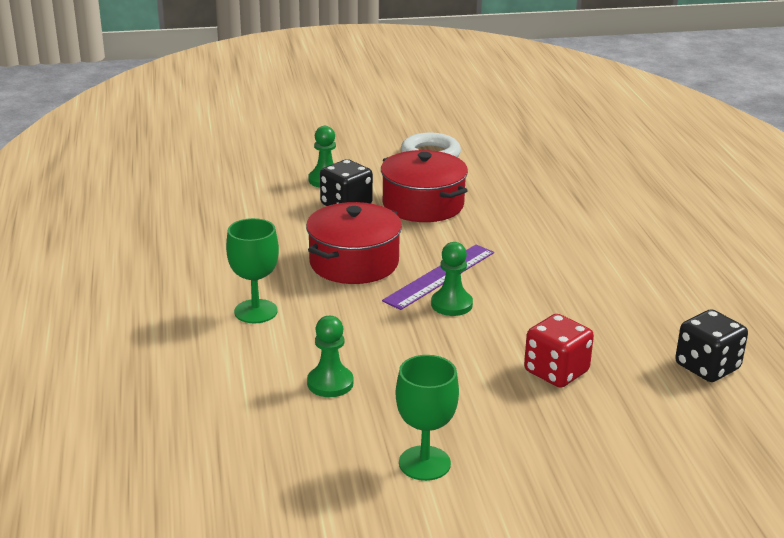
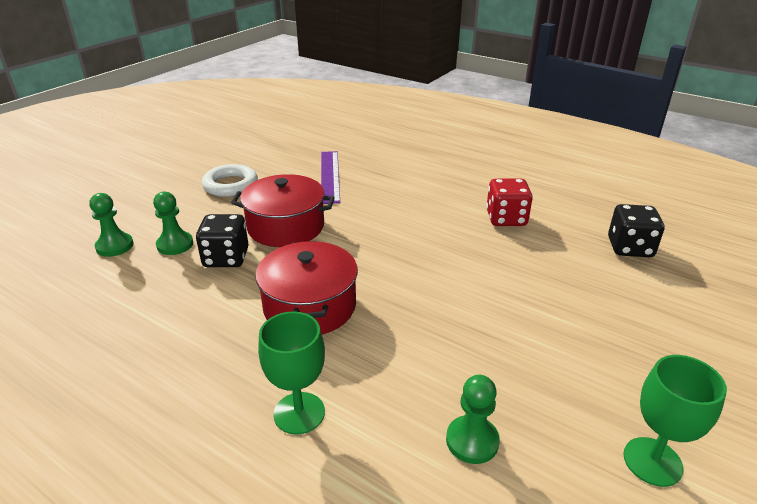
camera: 45 degrees left, 5 degrees up
(439, 276) = (389, 279): purple ruler -> purple ruler (329, 176)
(451, 304) = (434, 297): green pawn -> green pawn (115, 246)
(556, 372) = (577, 308): red dice -> red dice (506, 218)

